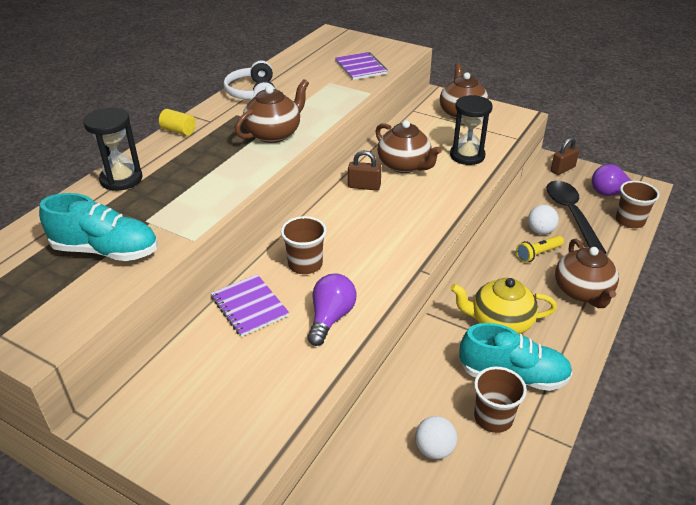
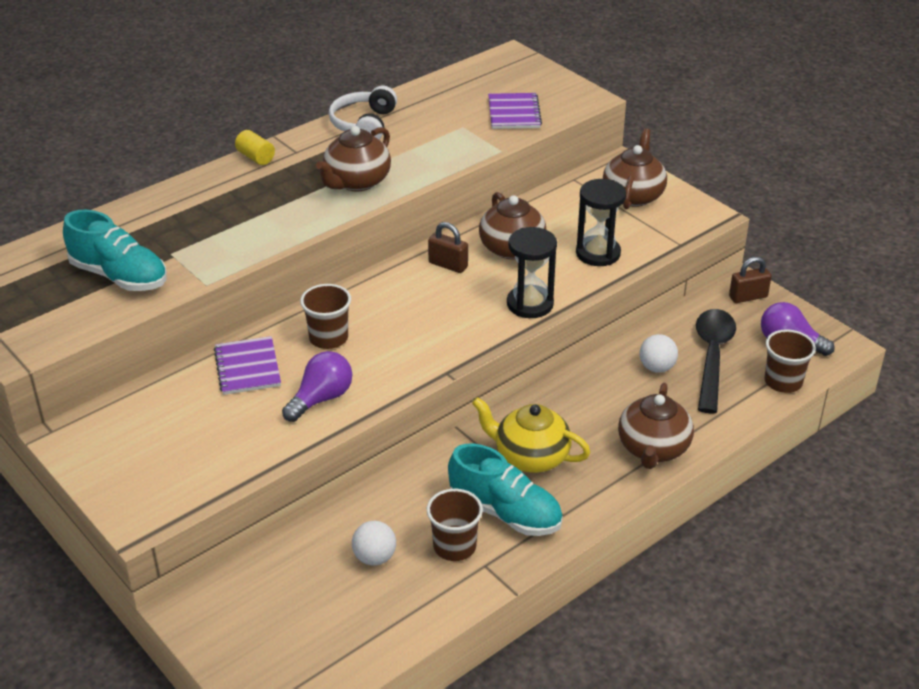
camera: 20 degrees right, 0 degrees up
(121, 179) = (169, 203): black hourglass -> black hourglass (530, 304)
(274, 134) = (356, 182): brown teapot -> brown teapot turned 150 degrees clockwise
(537, 254) = (632, 393): yellow flashlight -> none

